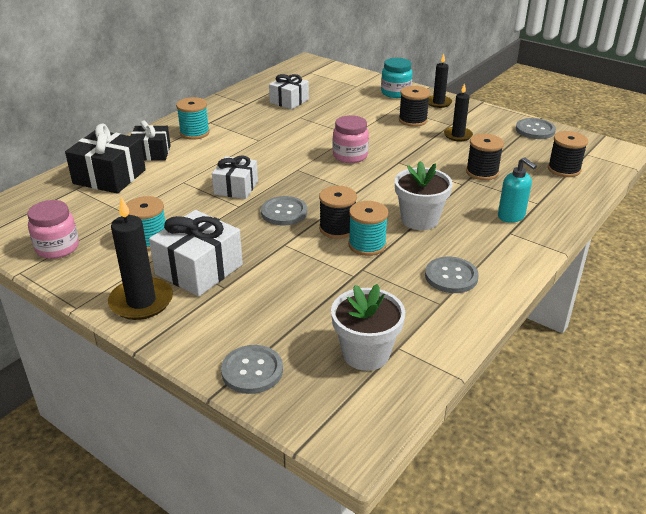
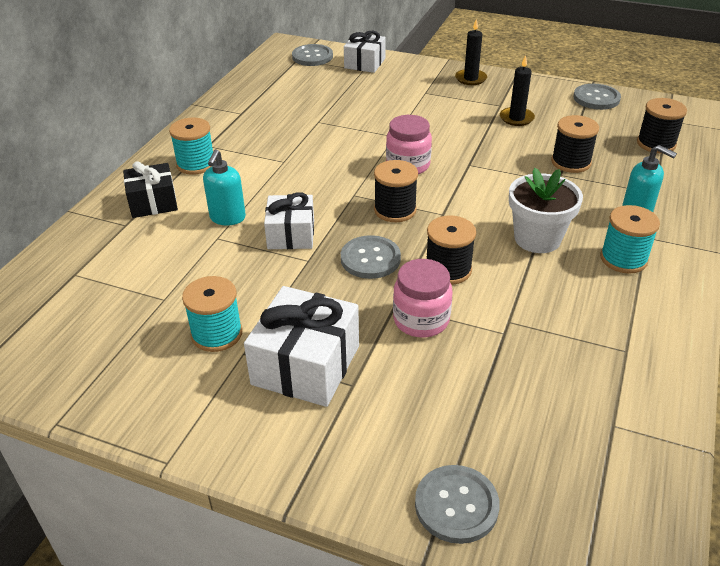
camera: 15 degrees left, 5 degrees up
(57, 248) = (93, 372): pink jar -> pink jar (421, 320)
(109, 177) = (113, 247): black gift -> none
(141, 301) = (254, 432): black candle -> none
(197, 170) = (227, 218): none -> turquoise soap dispenser
(289, 101) = (293, 101): white gift -> white gift (365, 63)
(366, 353) = (581, 443): white flower pot -> none
(367, 245) = (496, 286): turquoise spool -> turquoise spool (623, 259)
(395, 93) = (414, 72): turquoise jar -> none
(413, 120) = (454, 106): black spool -> black spool (395, 210)
(451, 276) = (617, 310): grey button -> grey button (312, 57)

